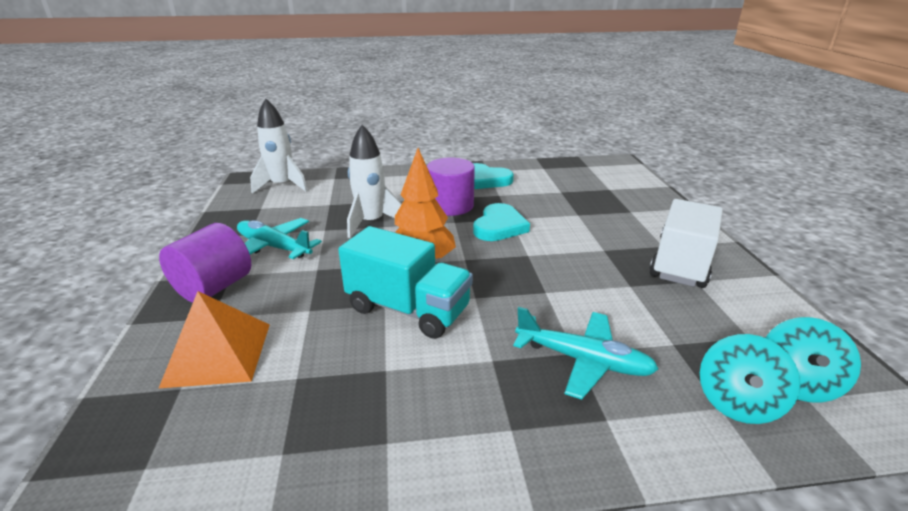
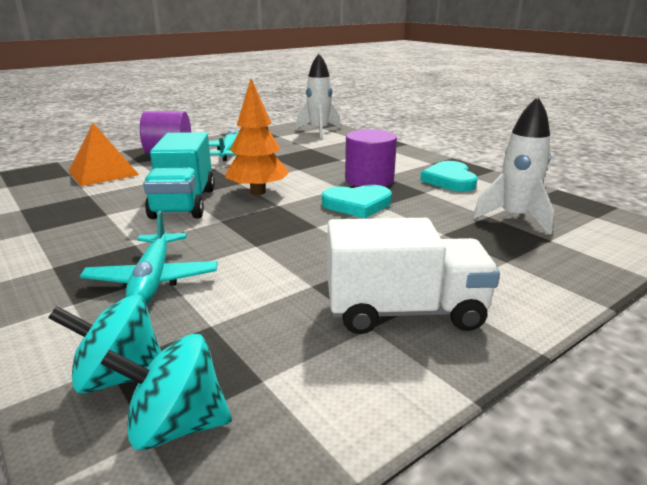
camera: 60 degrees right, 5 degrees down
(371, 222) = (299, 164): white rocket -> white rocket (514, 218)

